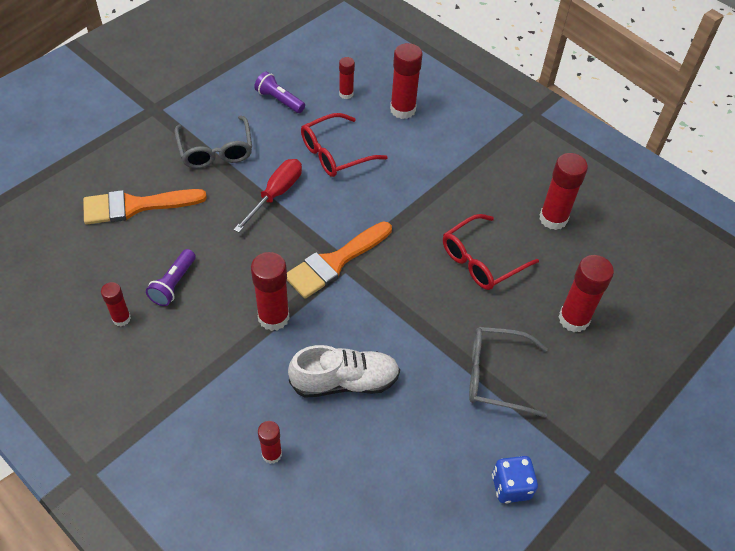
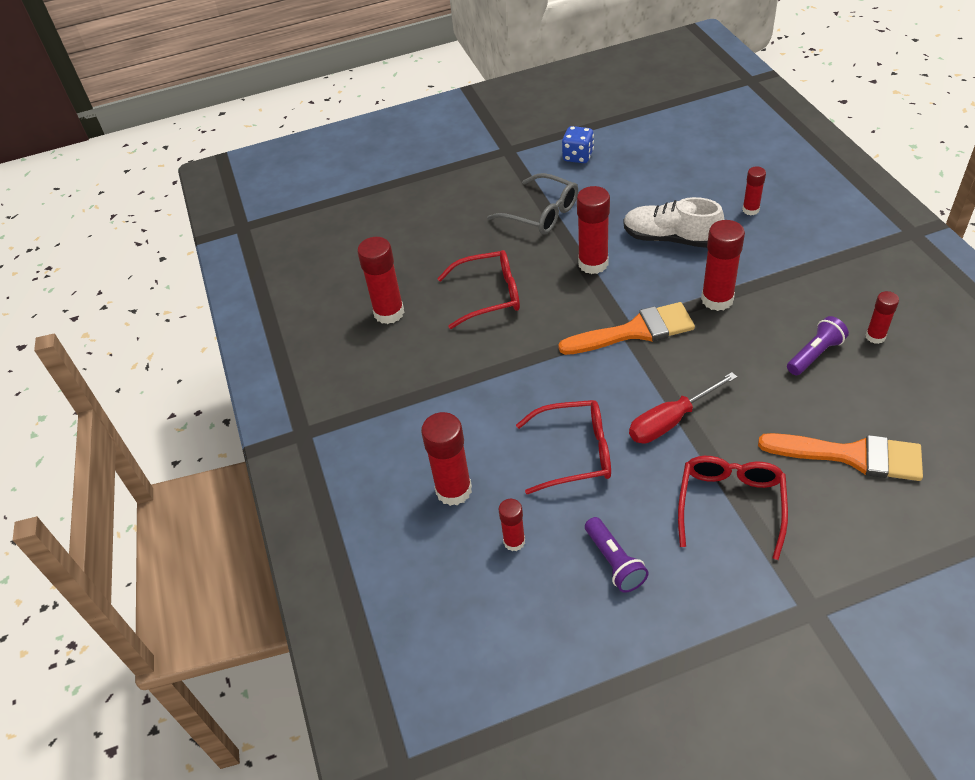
camera: 145 degrees left, 5 degrees down
(215, 150) = (730, 505): grey glasses -> red glasses
(573, 319) = (446, 233): red glue stick -> red glue stick (593, 264)

